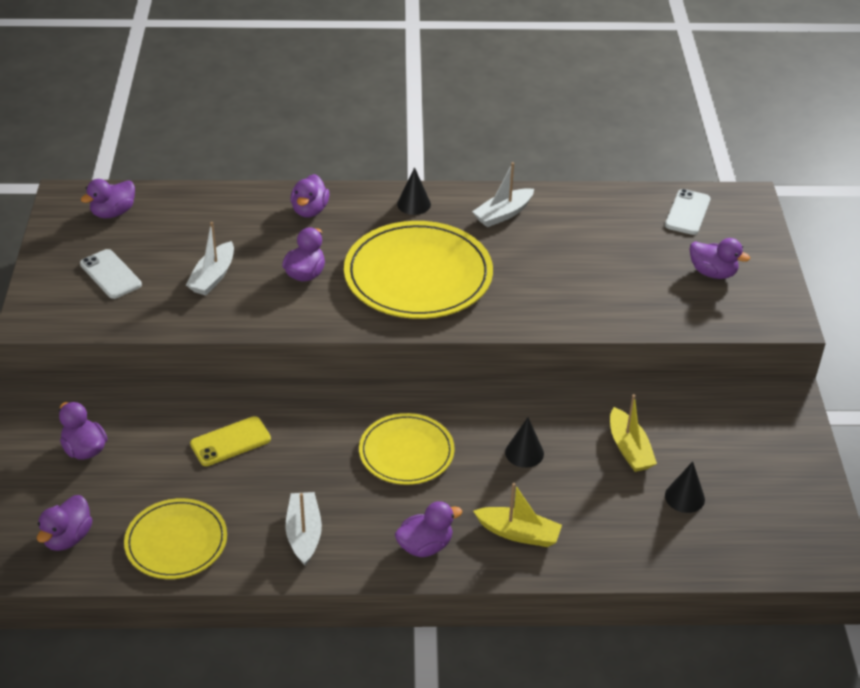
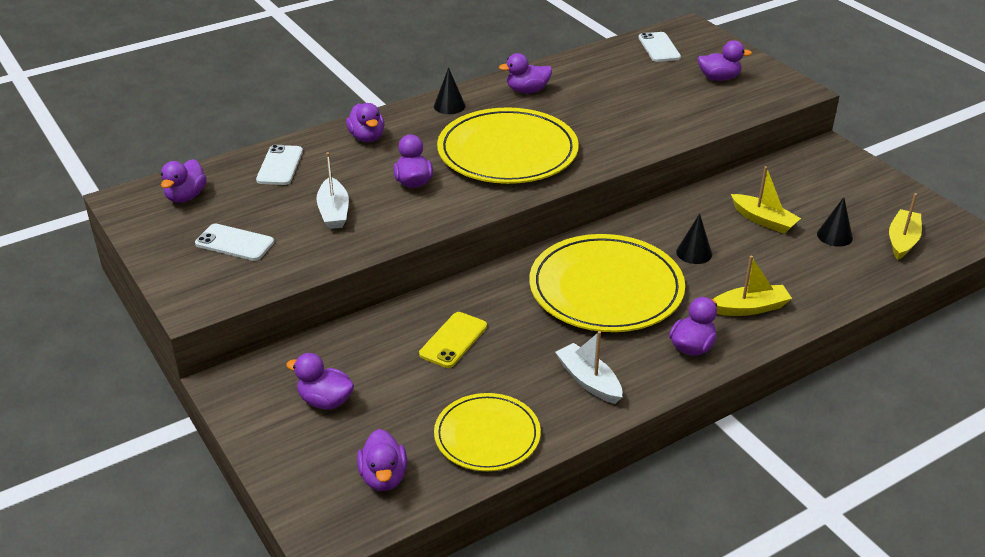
camera: 30 degrees left, 5 degrees down
(212, 211) = (280, 166): none -> white phone
(406, 452) = (606, 288): yellow plate -> yellow plate, size x1.69
(503, 214) = (527, 90): white boat -> purple duck
(751, 534) = (902, 241): none -> yellow boat

